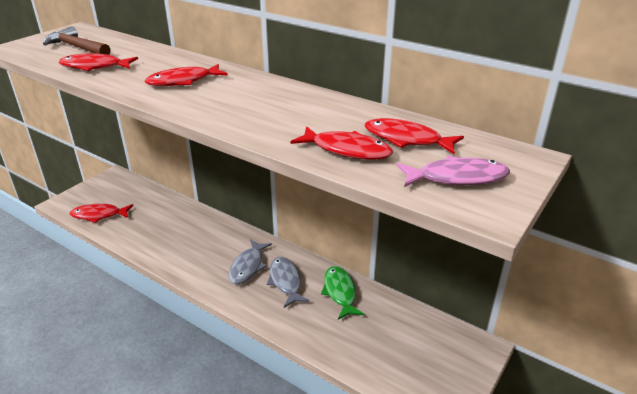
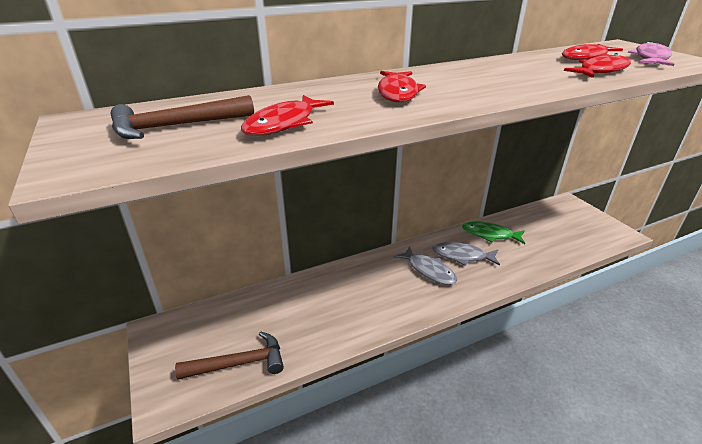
camera: 60 degrees left, 0 degrees up
(99, 215) = (239, 363): red fish -> brown hammer

